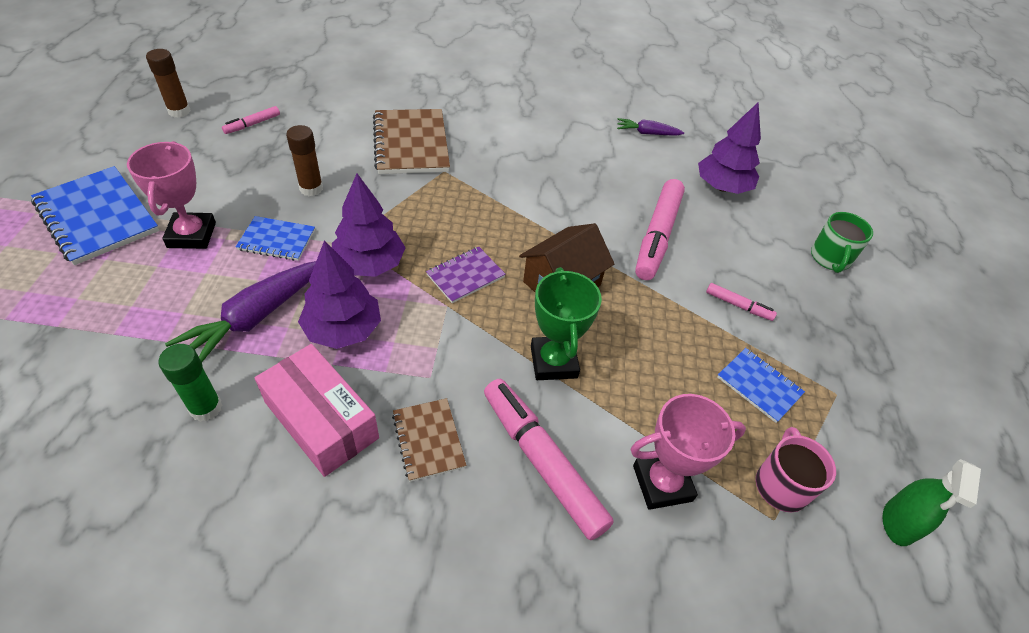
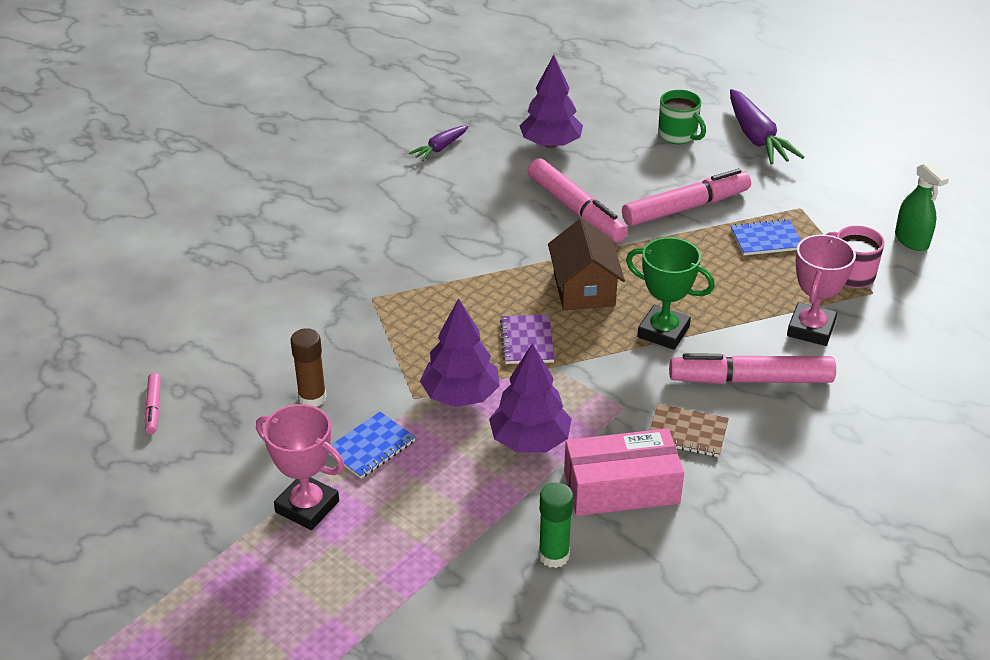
camera: 50 degrees left, 10 degrees down
(97, 217) = (208, 574): blue notebook -> none
(179, 111) = (64, 461): brown glue stick -> none
(254, 318) = (468, 494): purple carrot -> purple carrot (756, 138)
(411, 144) = (307, 303): brown notebook -> none
(738, 306) = (686, 208): pink marker -> pink marker, size x2.14

